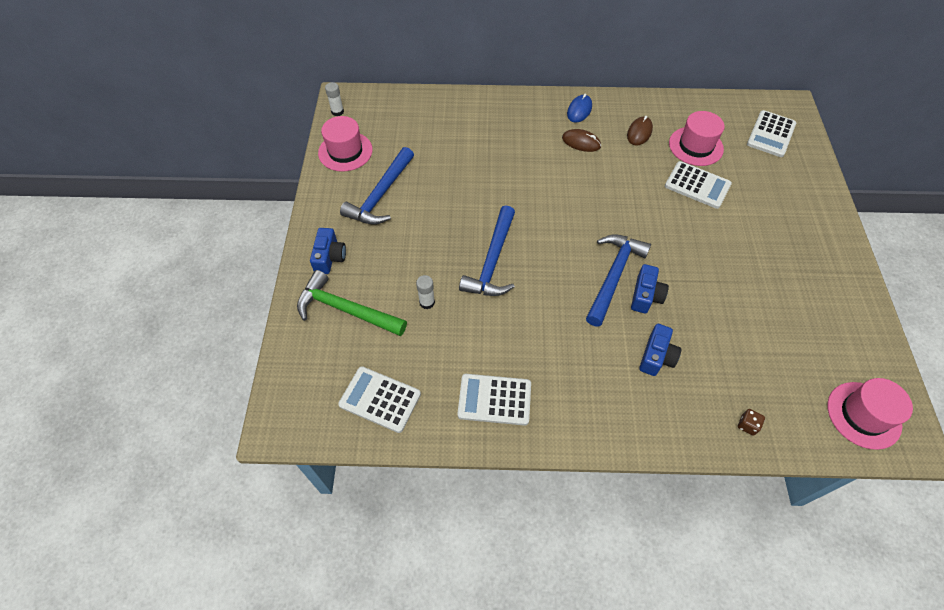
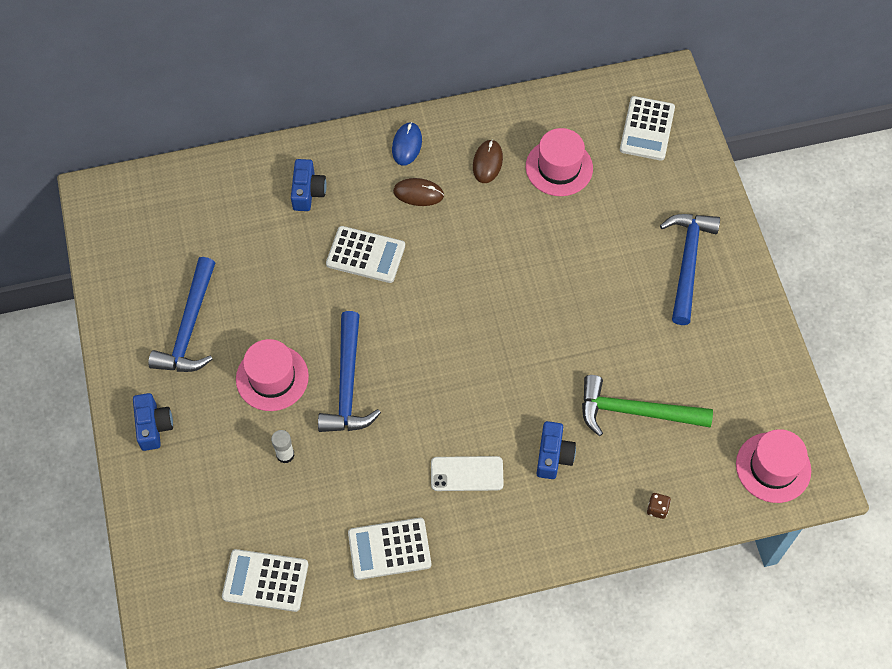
camera: 15 degrees left, 5 degrees up
(337, 111) = (95, 217): white glue stick -> none
(345, 151) = (125, 275): pink hat -> pink hat (272, 378)
(346, 309) = (194, 486): green hammer -> green hammer (635, 411)
(577, 353) = (467, 473): none -> white phone
(613, 276) = (490, 369): blue hammer -> blue hammer (687, 262)
(645, 296) = (530, 385): blue camera -> blue camera (308, 192)
(697, 185) = (568, 224): white calculator -> white calculator (365, 255)

